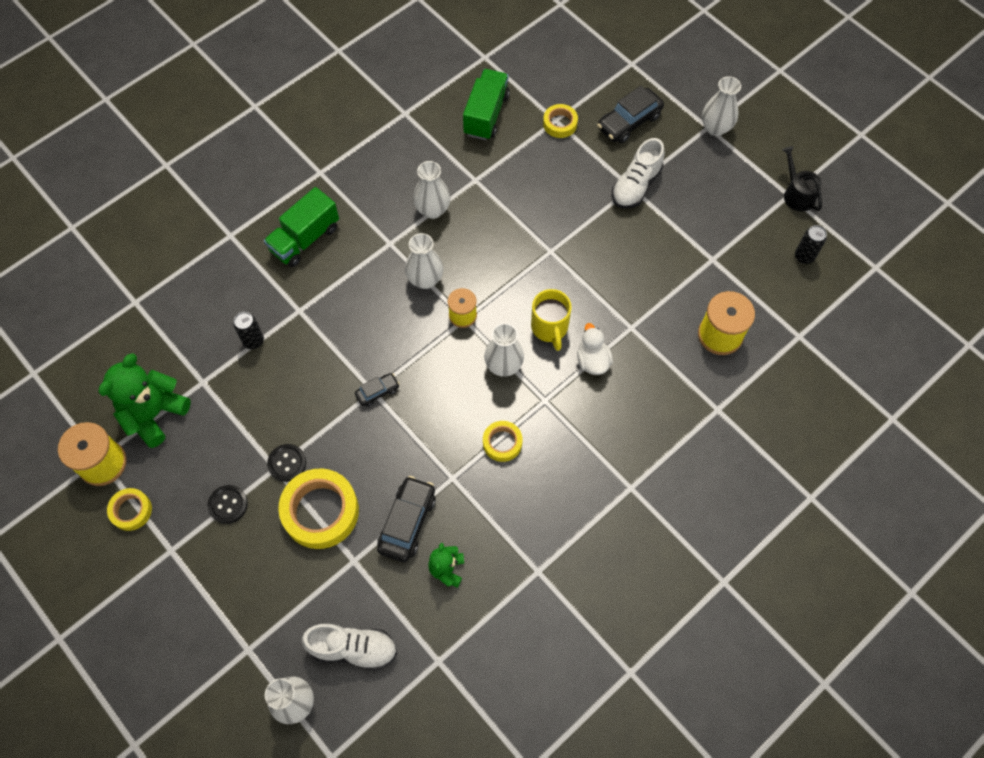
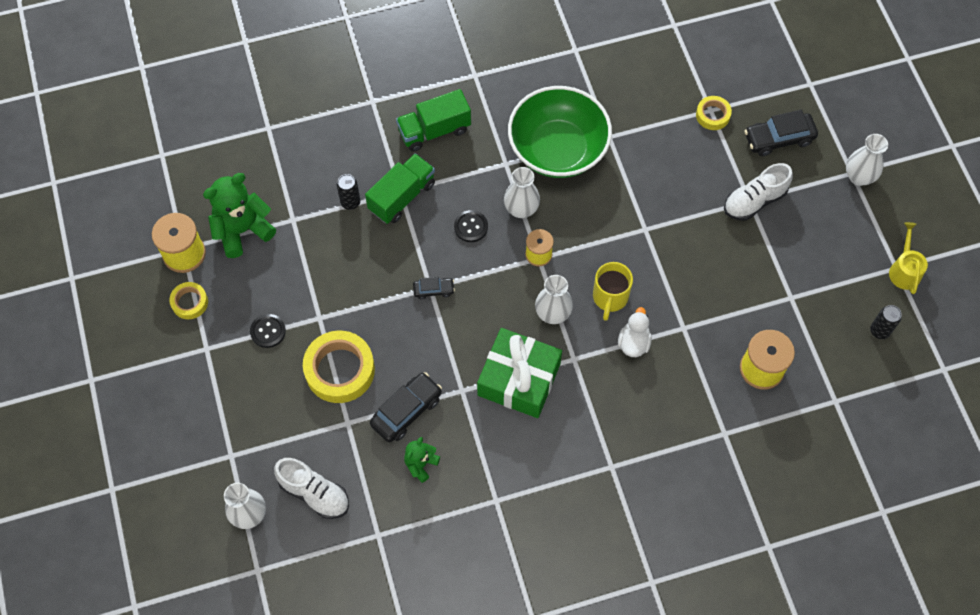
camera: 25 degrees right, 0 degrees up
(287, 463) = (331, 318): black button -> black button (471, 227)
(433, 210) = (558, 149): white vase -> green bowl
(486, 115) = (648, 80): green truck -> green truck (402, 197)
(502, 443) = (519, 379): yellow tape -> green gift
(797, 194) = (904, 270): black watering can -> yellow watering can

